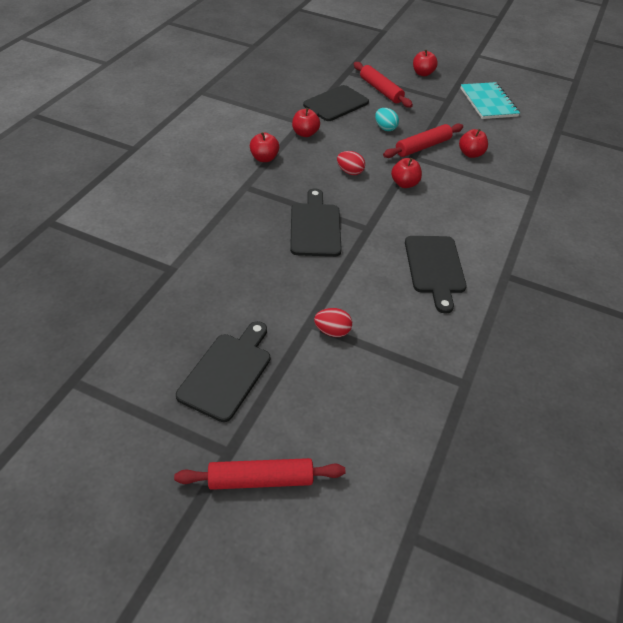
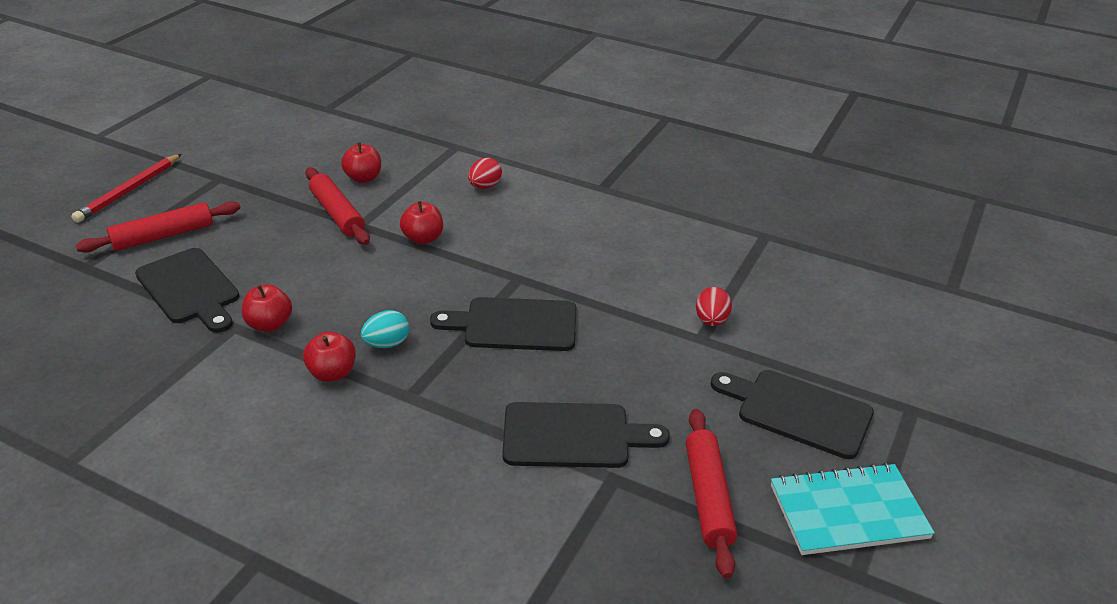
camera: 85 degrees left, 10 degrees down
(260, 480) = (934, 384): red rolling pin -> red rolling pin (708, 497)
(350, 172) = (387, 284): red egg -> red egg (485, 186)
(385, 128) = (278, 242): turquoise egg -> turquoise egg (387, 344)
(422, 73) = (129, 191): red apple -> red pencil
(435, 268) = (593, 233): black cutting board -> black cutting board (573, 436)
(488, 102) = (239, 147): turquoise notebook -> turquoise notebook (848, 512)

